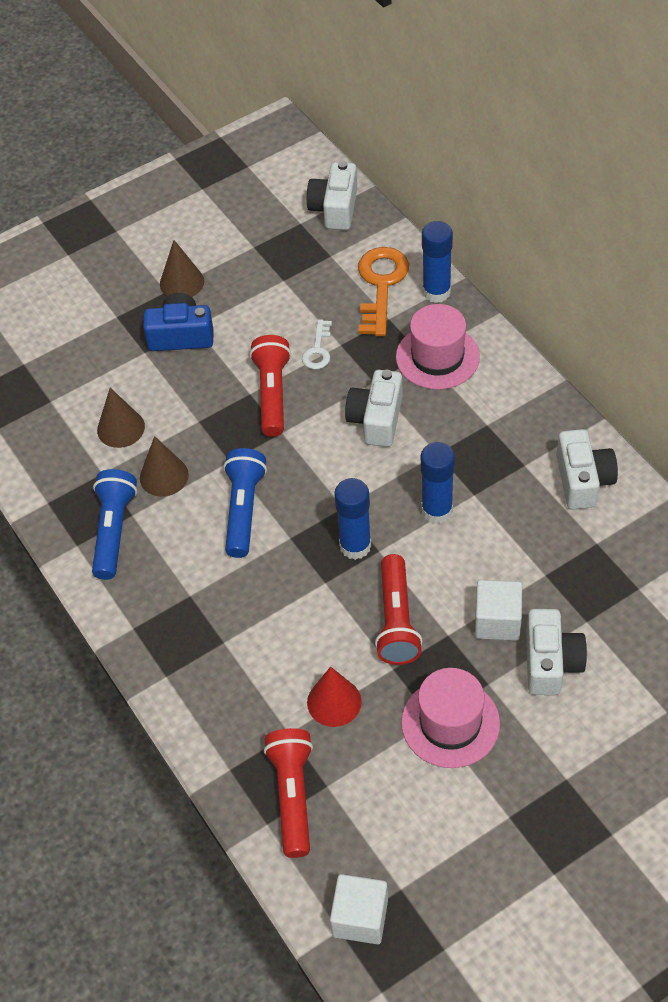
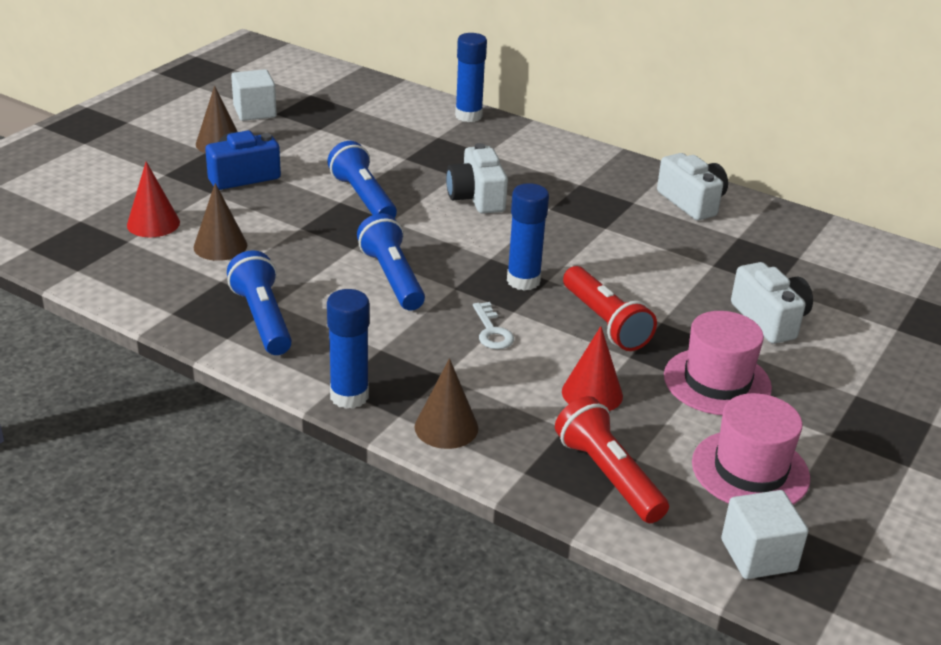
camera: 30 degrees left, 20 degrees down
(79, 383) = (153, 223): none -> red cone
(164, 476) = (291, 270): brown cone -> brown cone (446, 427)
(272, 394) = (363, 198): red flashlight -> blue flashlight
(318, 350) = (386, 164): white key -> white key (492, 331)
(335, 208) = (337, 82): white camera -> none
(381, 285) = (415, 119): orange key -> none
(437, 357) = (501, 152): pink hat -> pink hat (750, 470)
(437, 511) = (581, 243): blue glue stick -> blue glue stick (349, 396)
(497, 621) = (698, 303): white cube -> white cube (255, 111)

